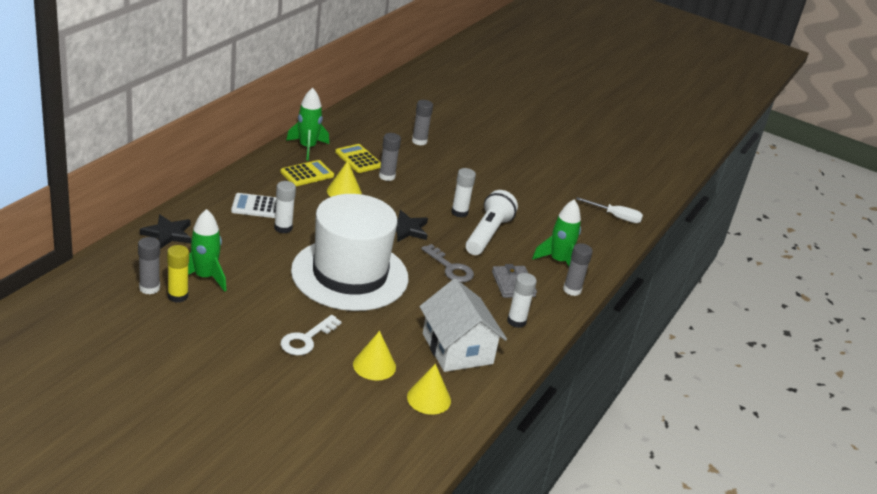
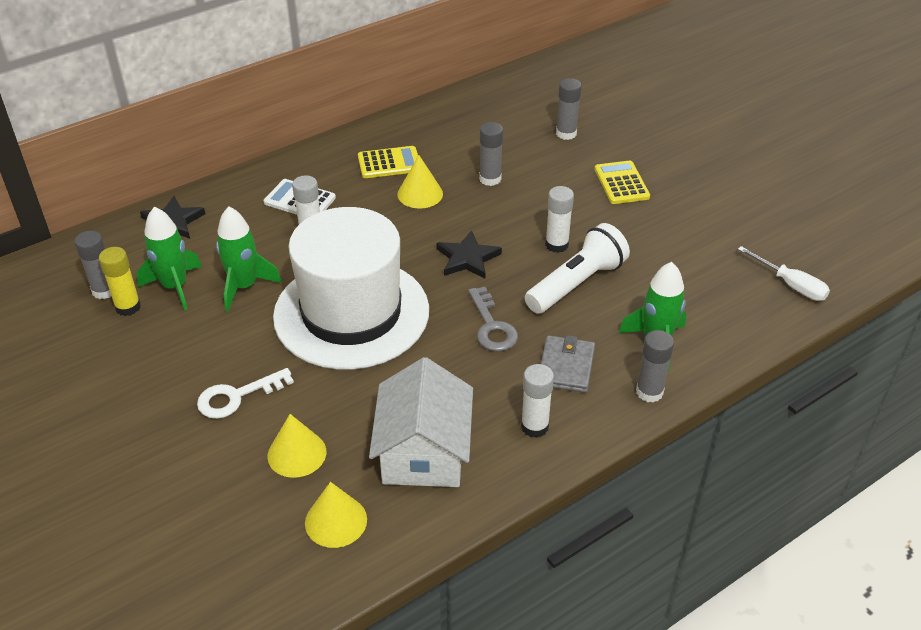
camera: 30 degrees right, 10 degrees up
(307, 148) = (413, 127): green rocket -> green rocket (244, 286)
(358, 159) = (468, 150): yellow calculator -> yellow calculator (621, 183)

